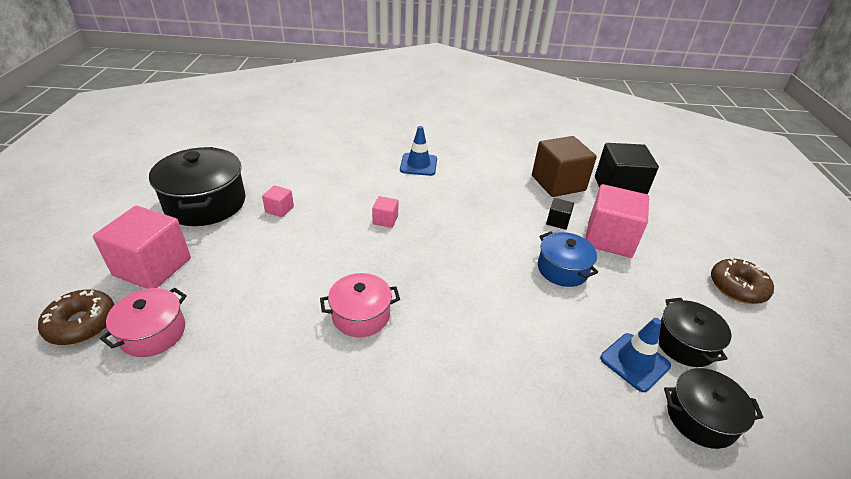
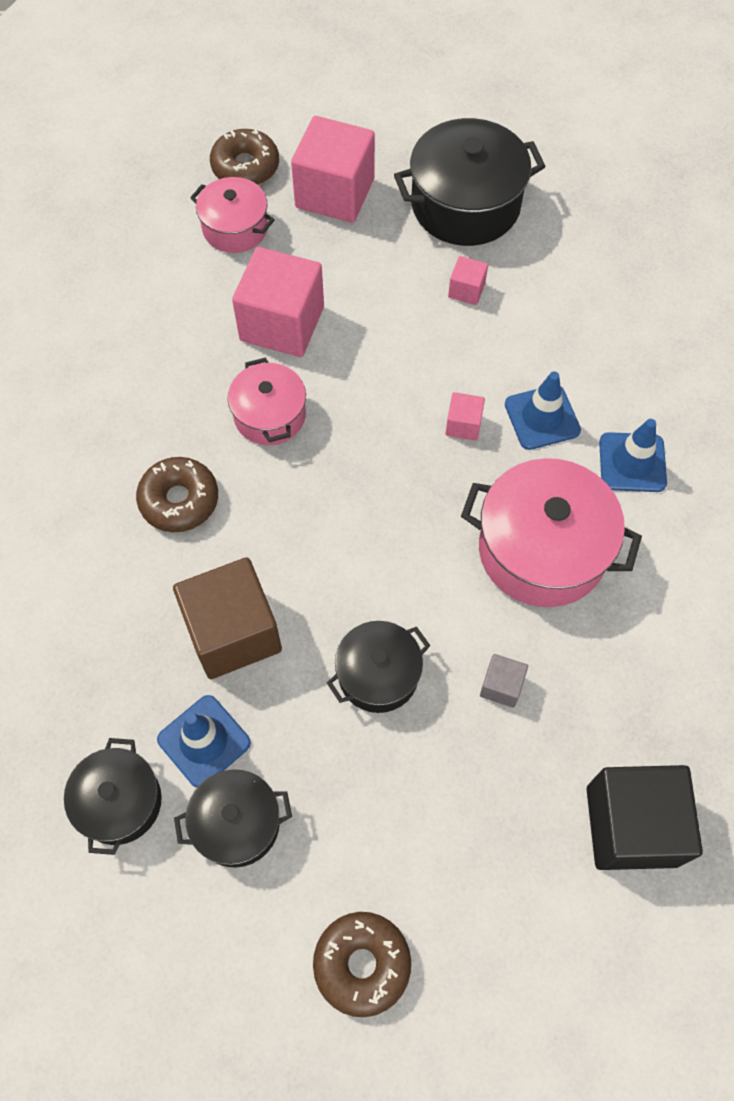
camera: 90 degrees right, 25 degrees up
(385, 190) = (542, 417): none -> blue traffic cone
(435, 377) = (179, 500): none -> brown donut
(472, 199) = (542, 550): none -> pink pot
(557, 221) = (501, 686): black cube -> grey cube
(558, 183) = (625, 706): brown cube -> brown cube (233, 632)
(562, 269) = (378, 674): blue pot -> black pot
(609, 238) = (466, 769): pink cube -> pink cube (282, 324)

